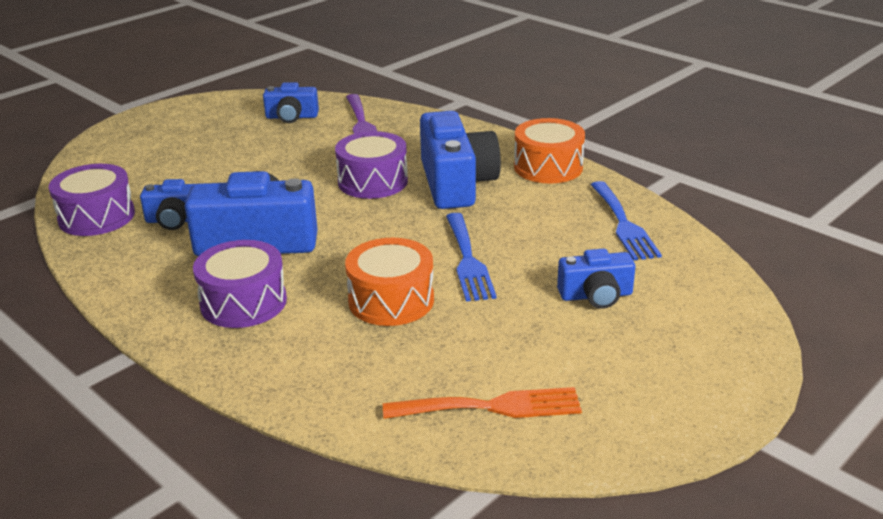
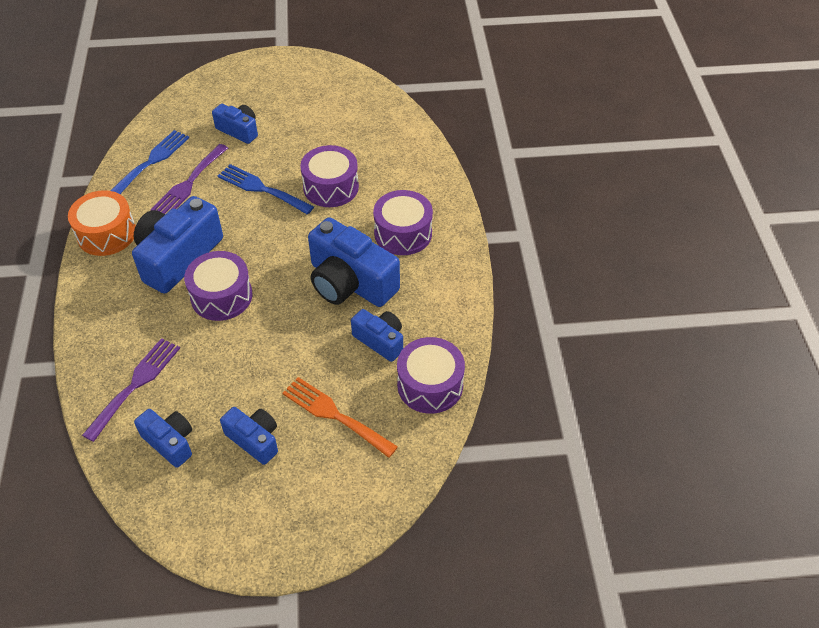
camera: 140 degrees left, 20 degrees up
(227, 139) = (254, 440): none -> blue camera
(391, 300) = (331, 187): orange drum -> purple drum
(468, 260) = (261, 189): blue fork -> blue fork turned 90 degrees counterclockwise
(491, 407) = (358, 109): orange fork -> orange fork (335, 415)
(551, 228) = (189, 183): none -> purple fork

